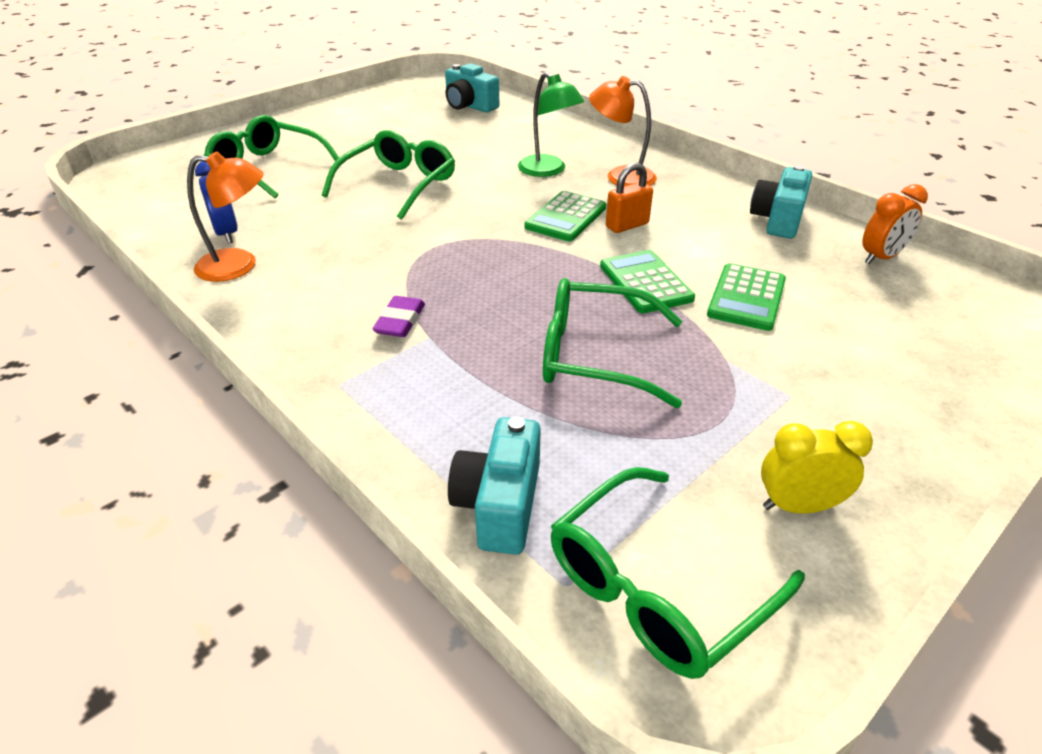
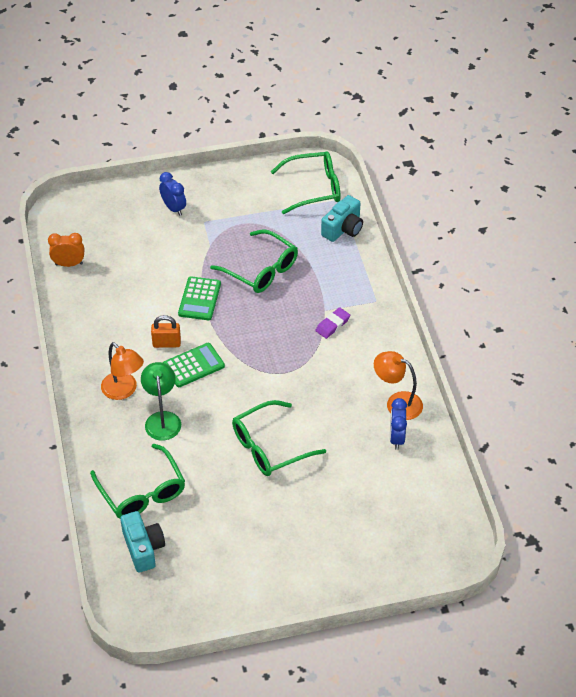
camera: 150 degrees left, 10 degrees up
(268, 168) = (348, 512): green glasses -> green glasses (142, 492)
(746, 298) = (163, 270): green calculator -> none
(778, 219) = (81, 311): turquoise camera -> none
(798, 506) = (248, 189): yellow clock -> none
(873, 396) = (173, 208): none -> blue clock

